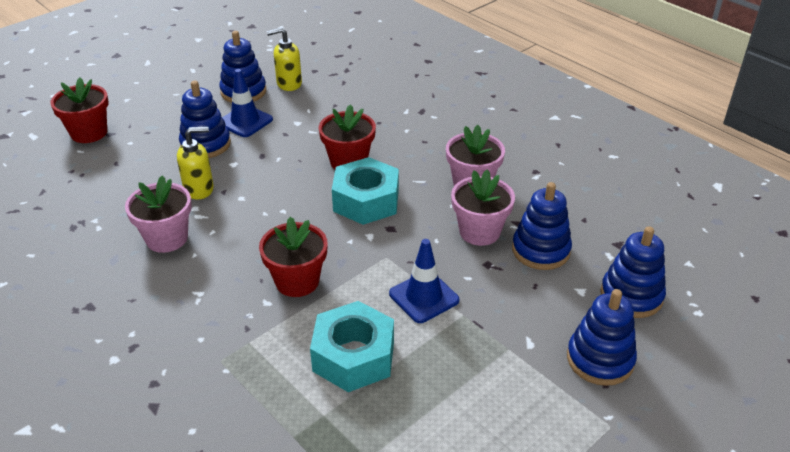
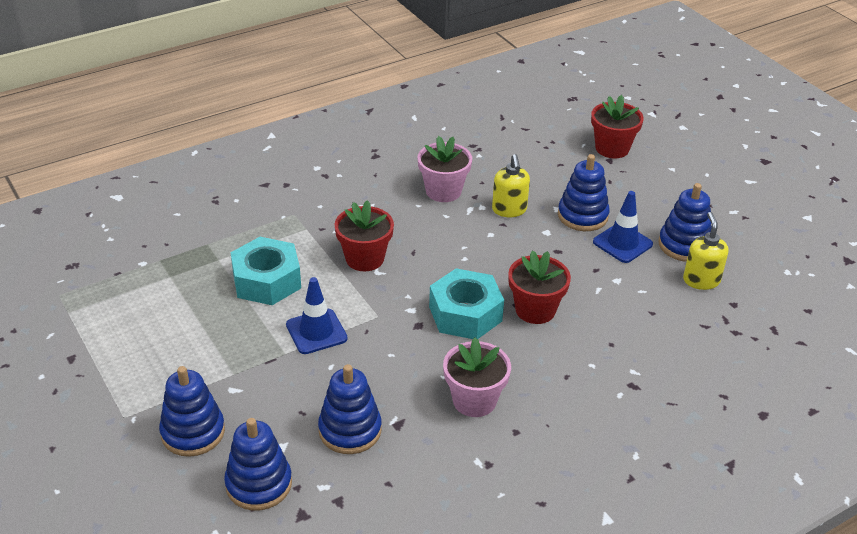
camera: 100 degrees right, 0 degrees up
(479, 232) = (393, 389): pink flower pot -> none

